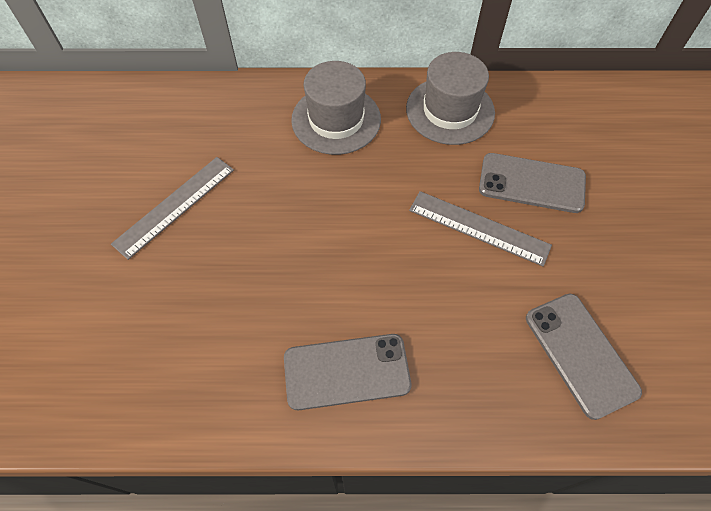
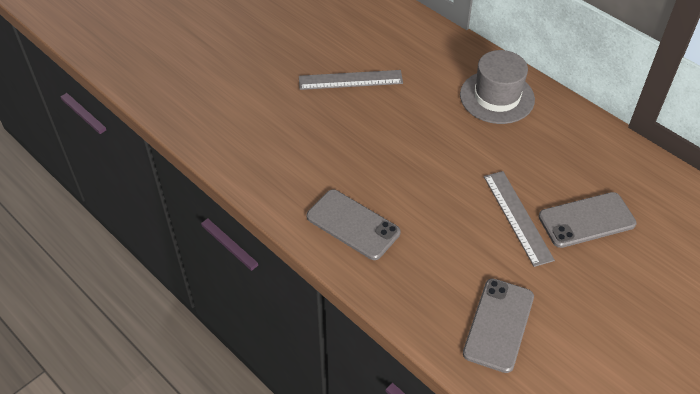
camera: 45 degrees right, 10 degrees down
(450, 110) = (582, 142): grey hat -> none
(531, 183) = (586, 220): grey phone -> grey phone turned 75 degrees counterclockwise

